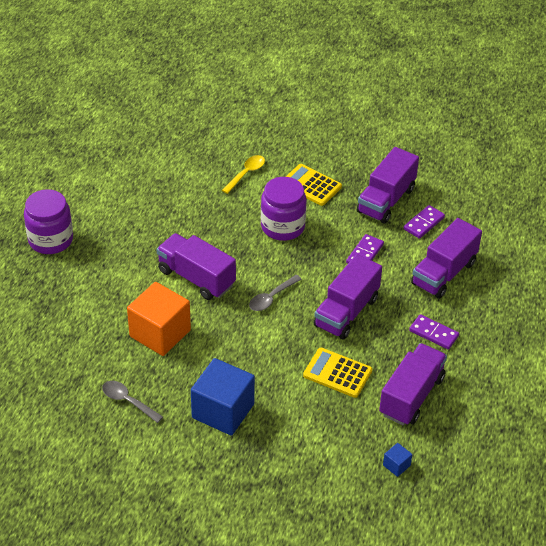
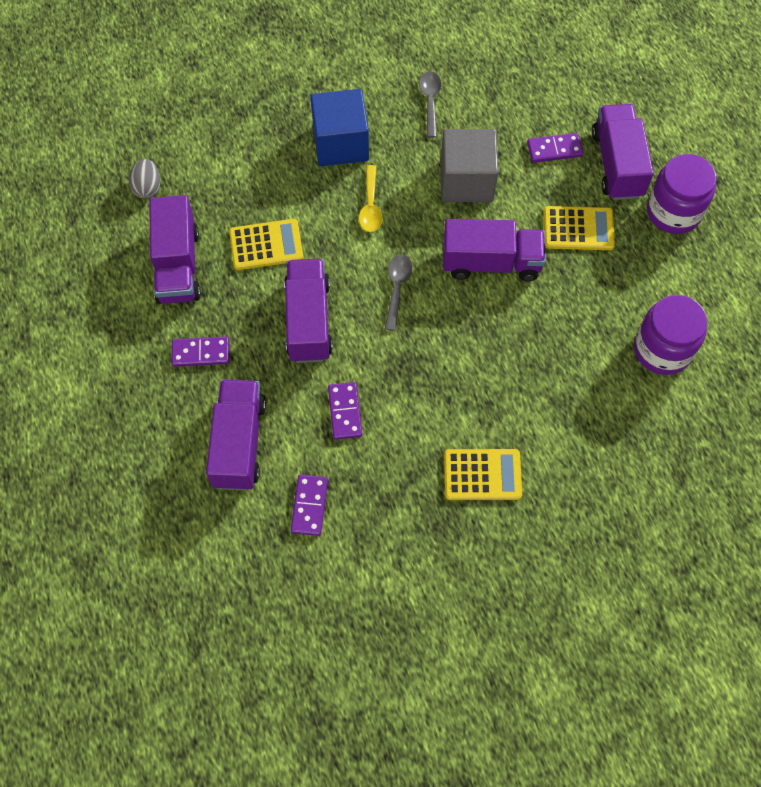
camera: 145 degrees right, 20 degrees up
(79, 317) = (554, 149): none -> purple domino
(120, 264) = (578, 229): none -> yellow calculator
(128, 401) = (430, 101): grey spoon -> grey spoon turned 90 degrees counterclockwise
(160, 333) = (466, 181): orange cube -> grey cube
(246, 174) = (569, 440): yellow spoon -> yellow spoon (370, 206)
(282, 226) = (462, 389): purple jar -> purple jar (662, 349)
(386, 200) = (378, 513): purple truck -> purple truck (617, 164)
(396, 465) = (147, 187): blue cube -> grey egg

